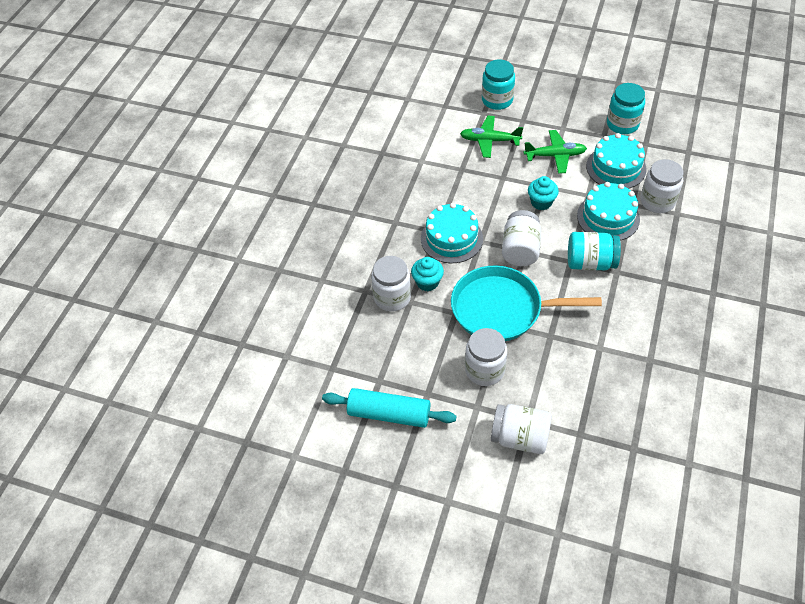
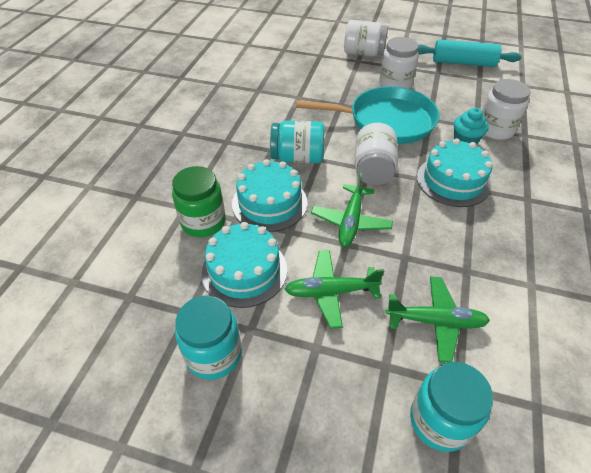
camera: 175 degrees right, 5 degrees down
(541, 202) = (351, 222): turquoise cupcake -> green plane
(657, 201) = (203, 222): white jar -> green jar

